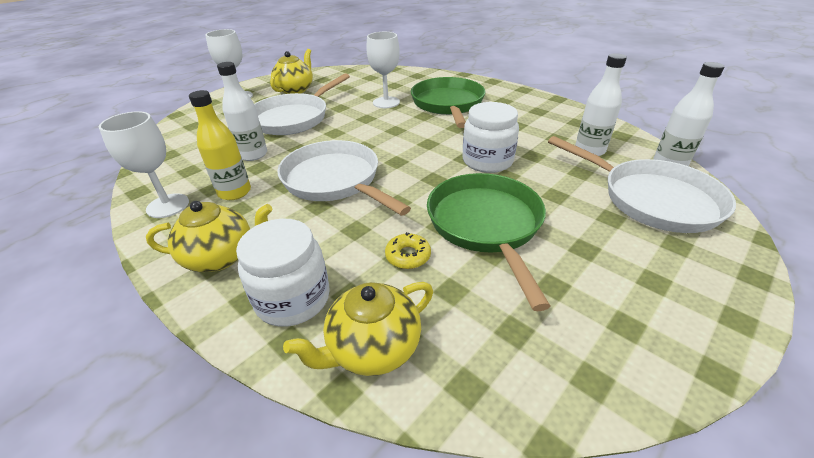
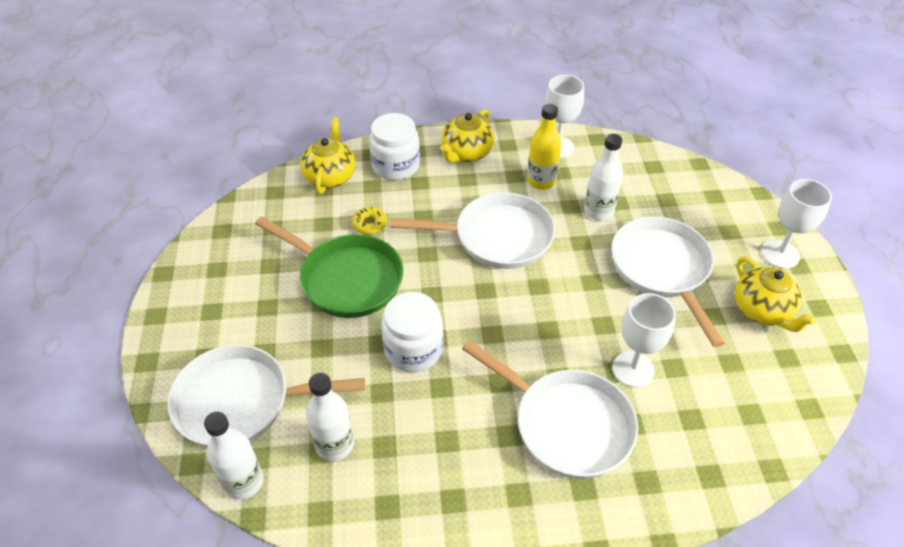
camera: 130 degrees right, 10 degrees up
(448, 104) = (566, 424): green pan -> white pan

